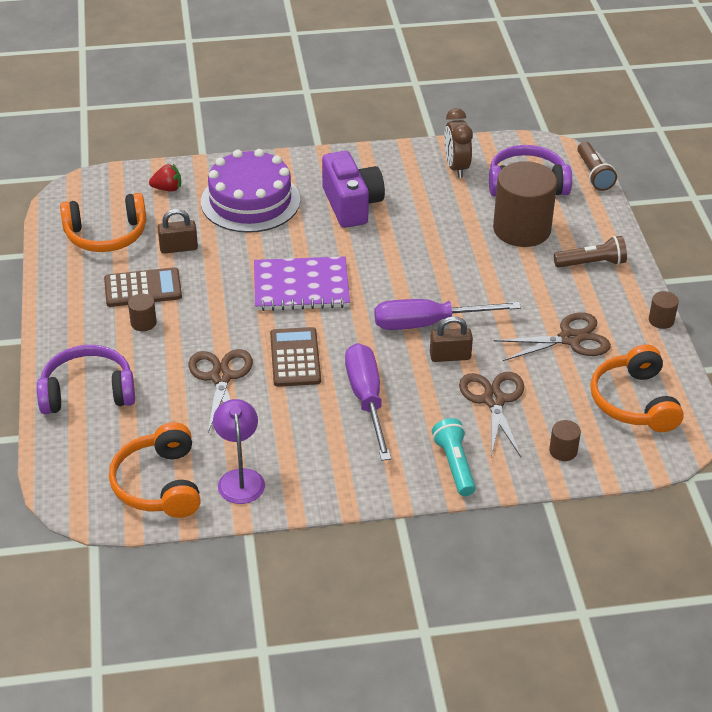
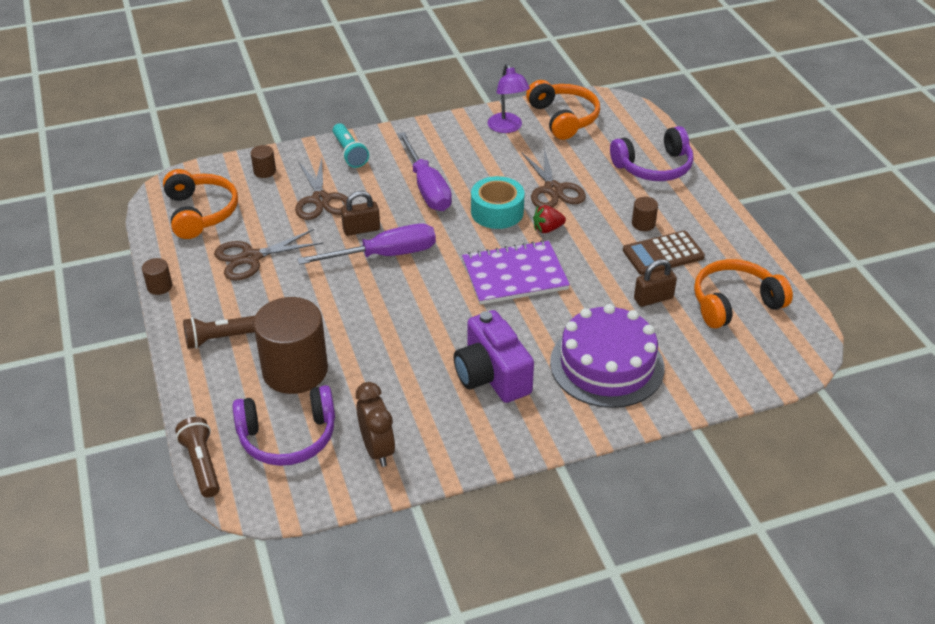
camera: 170 degrees right, 0 degrees up
(167, 189) = (707, 368): red strawberry -> red strawberry (547, 229)
(295, 358) = (497, 212): brown calculator -> turquoise tape

